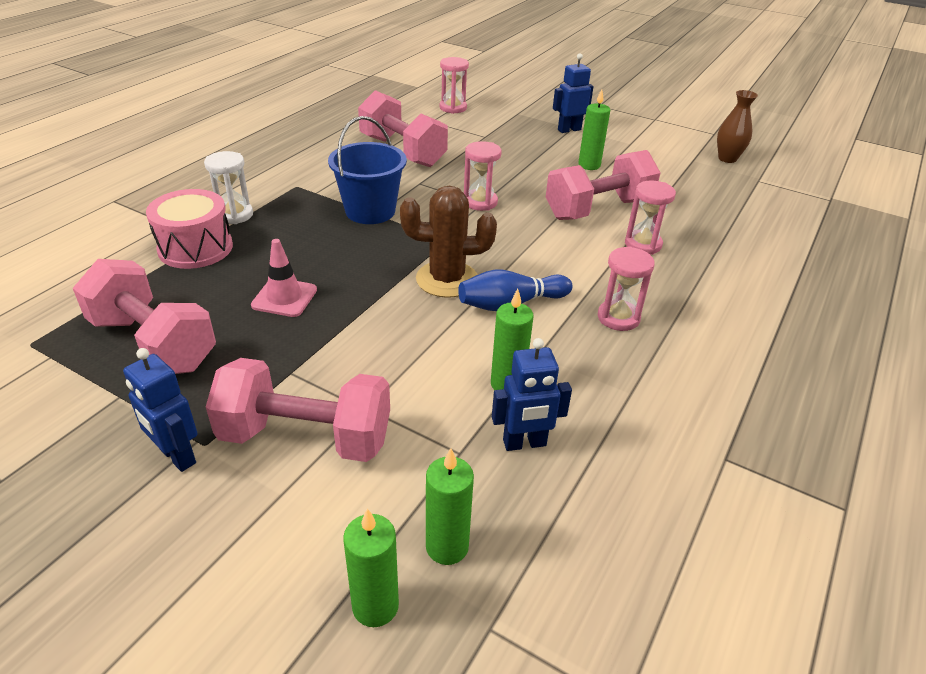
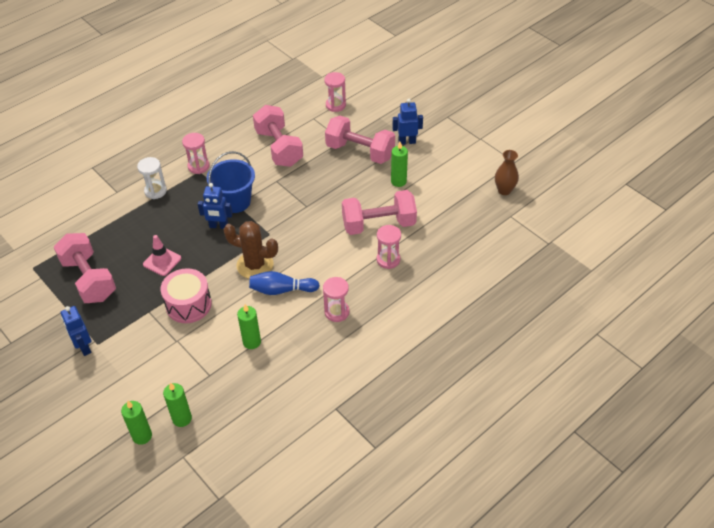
camera: 20 degrees right, 10 degrees up
(195, 248) = (127, 215): pink drum -> pink drum (188, 304)
(306, 437) = (143, 350): pink dumbbell -> pink dumbbell (360, 152)
(480, 202) = (306, 205): pink hourglass -> pink hourglass (198, 166)
(524, 443) = (242, 377): blue robot -> blue robot (218, 226)

